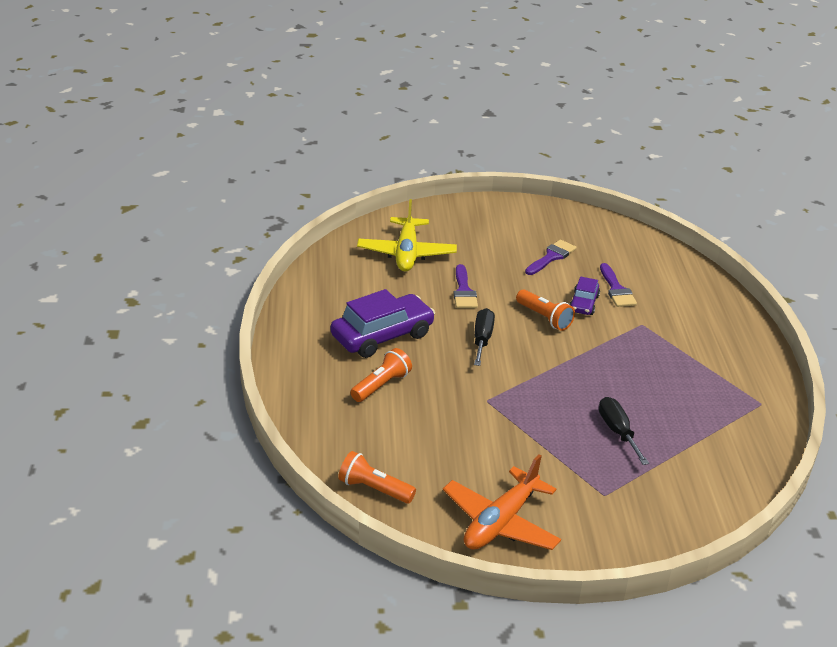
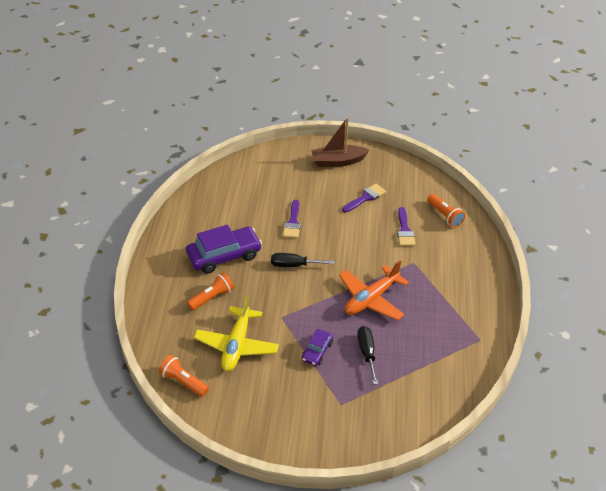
camera: 10 degrees right, 10 degrees up
(406, 253) = (261, 186): yellow plane -> yellow plane (237, 345)
(482, 339) = (294, 265): black screwdriver -> black screwdriver turned 105 degrees counterclockwise
(500, 219) = (338, 161): none -> brown boat
(500, 522) = (262, 418): orange plane -> orange plane (371, 299)
(544, 318) = (344, 250): orange flashlight -> orange flashlight (445, 215)
(583, 303) = (376, 241): purple car -> purple car (317, 351)

